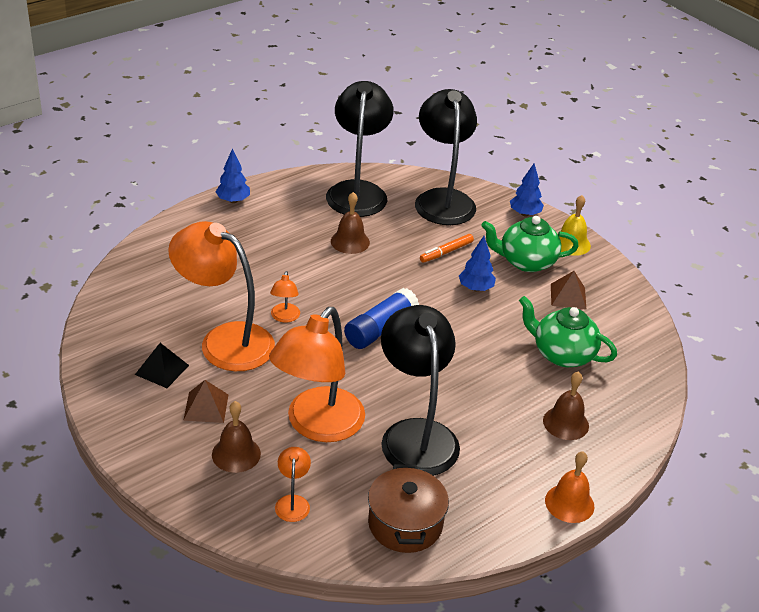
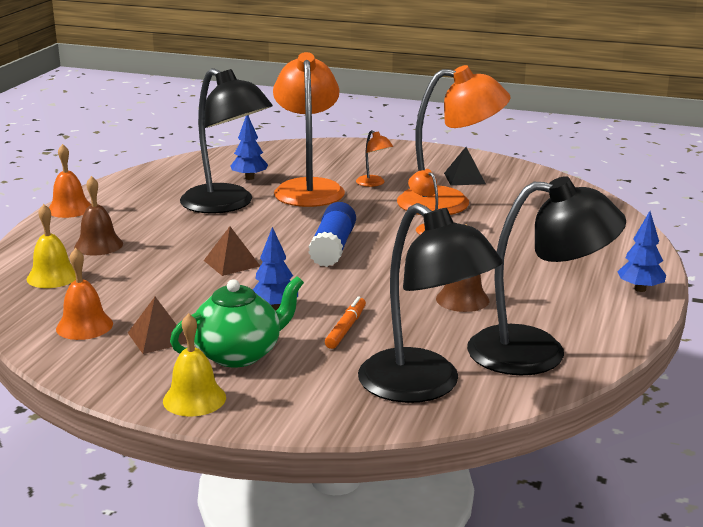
camera: 150 degrees right, 15 degrees down
(206, 407) = (401, 174): brown pyramid -> brown pyramid (231, 263)
(236, 454) = (346, 164): brown bell -> none
(292, 502) = (279, 159): orange lamp -> orange lamp (374, 183)
(357, 191) = (537, 352): black lamp -> black lamp turned 60 degrees counterclockwise
(405, 524) = (191, 171): brown pot -> none
(524, 214) = (293, 413): blue tree -> blue tree (249, 178)
(562, 354) = (132, 287): green teapot -> none
(612, 328) = (84, 326): none -> orange bell
(619, 395) = (52, 276): none -> yellow bell

